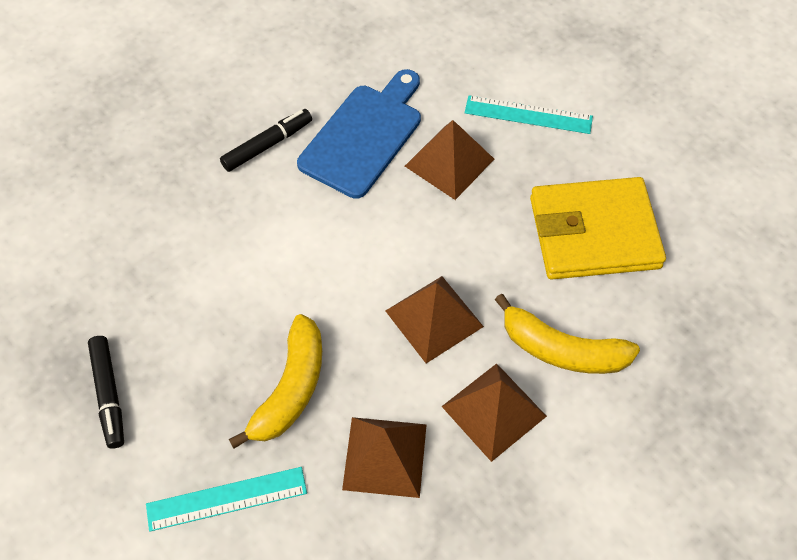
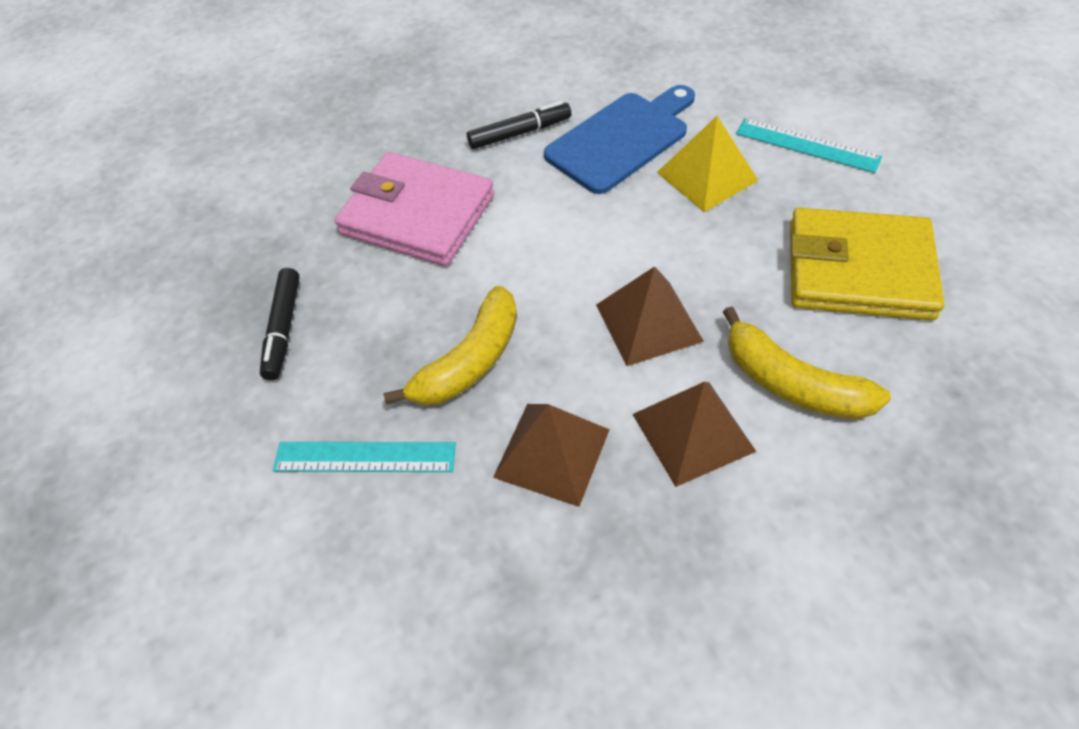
camera: 20 degrees right, 5 degrees down
(197, 251) = (417, 215): none -> pink wallet
(449, 162) = (707, 176): brown pyramid -> yellow pyramid

